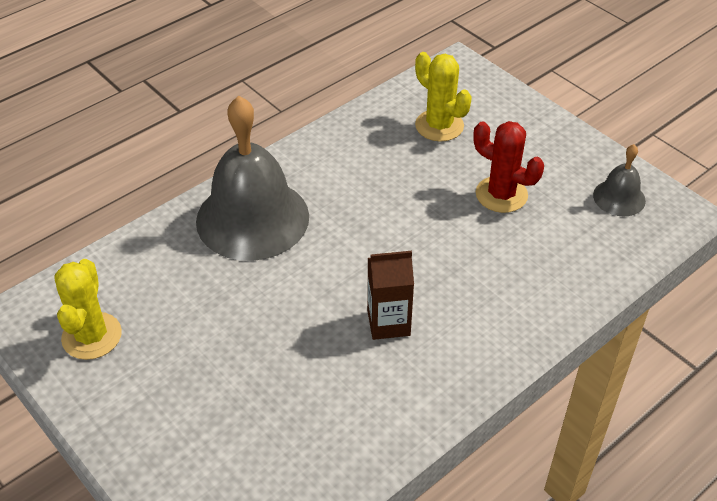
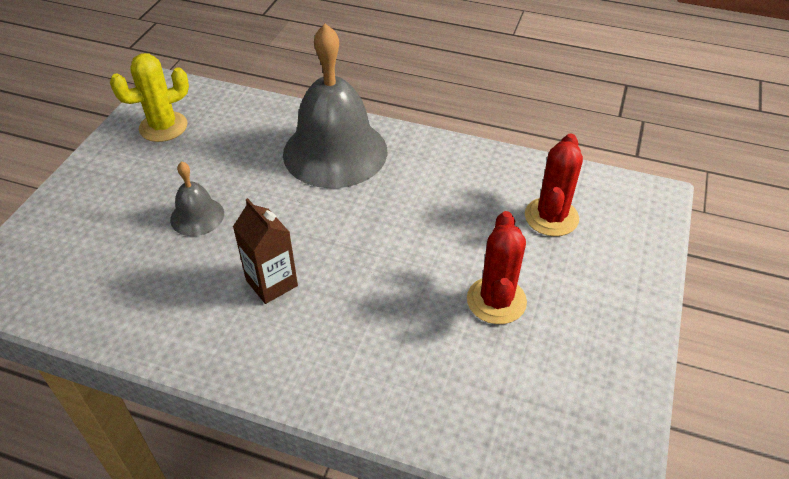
camera: 60 degrees right, 0 degrees up
(439, 126) = (551, 217): yellow cactus -> red cactus
(619, 197) = (579, 407): grey bell -> grey bell (197, 216)

